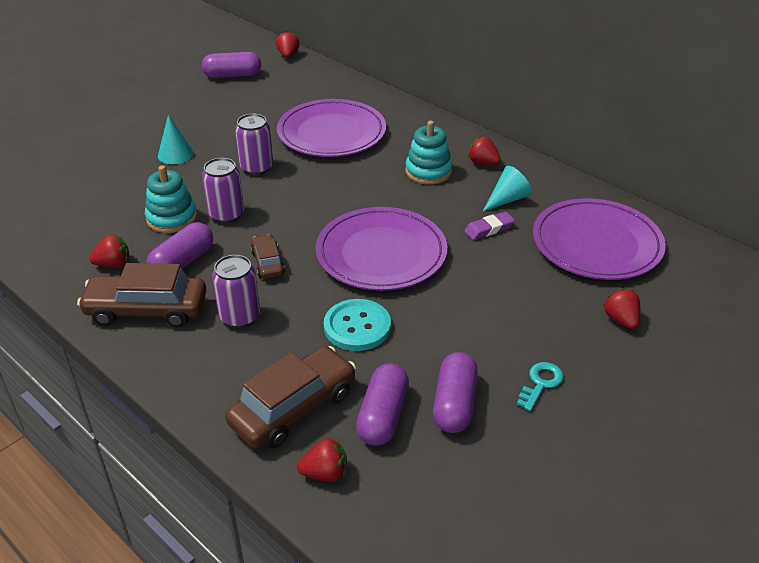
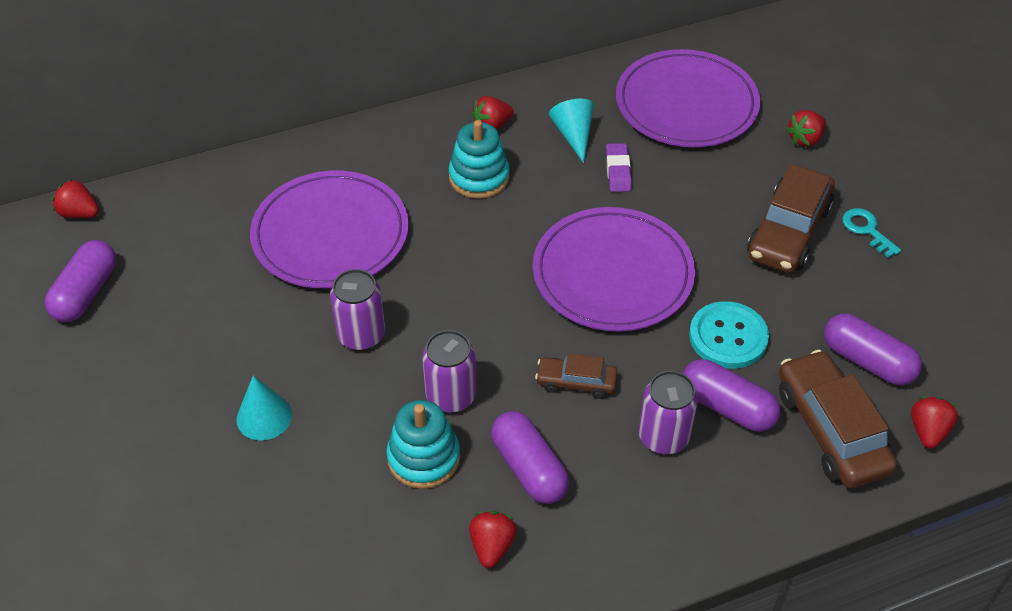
camera: 65 degrees left, 10 degrees up
(147, 310) = (607, 528): brown car -> brown car (788, 231)
(454, 404) = (871, 301): purple capsule -> purple capsule (727, 407)
(621, 320) = (805, 139): red strawberry -> red strawberry turned 45 degrees counterclockwise

